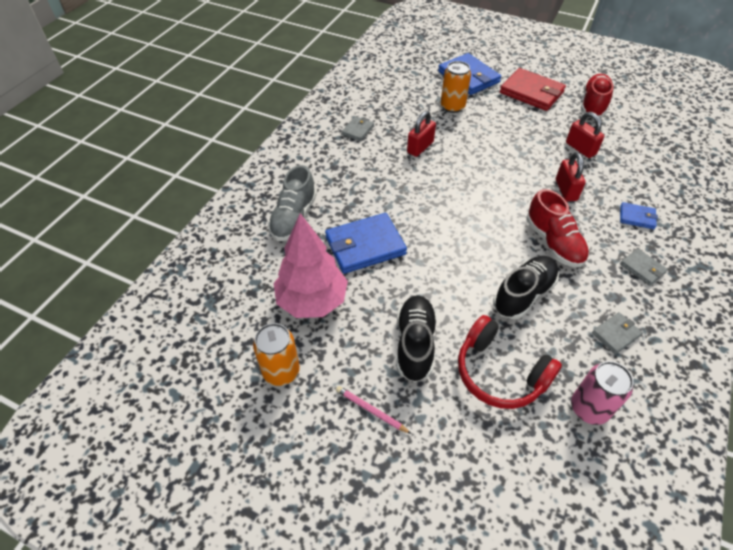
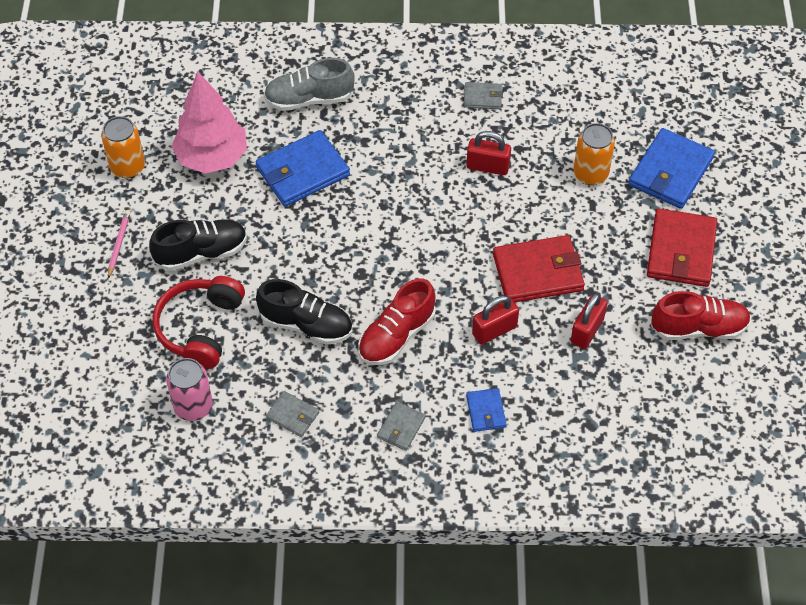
camera: 65 degrees right, 5 degrees up
(365, 246) = (302, 172): blue wallet -> blue wallet turned 75 degrees counterclockwise
(523, 154) = (538, 272): none -> red wallet

